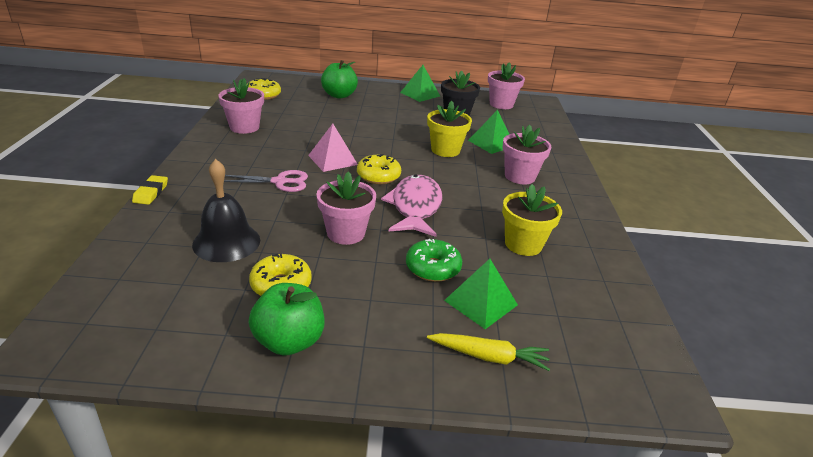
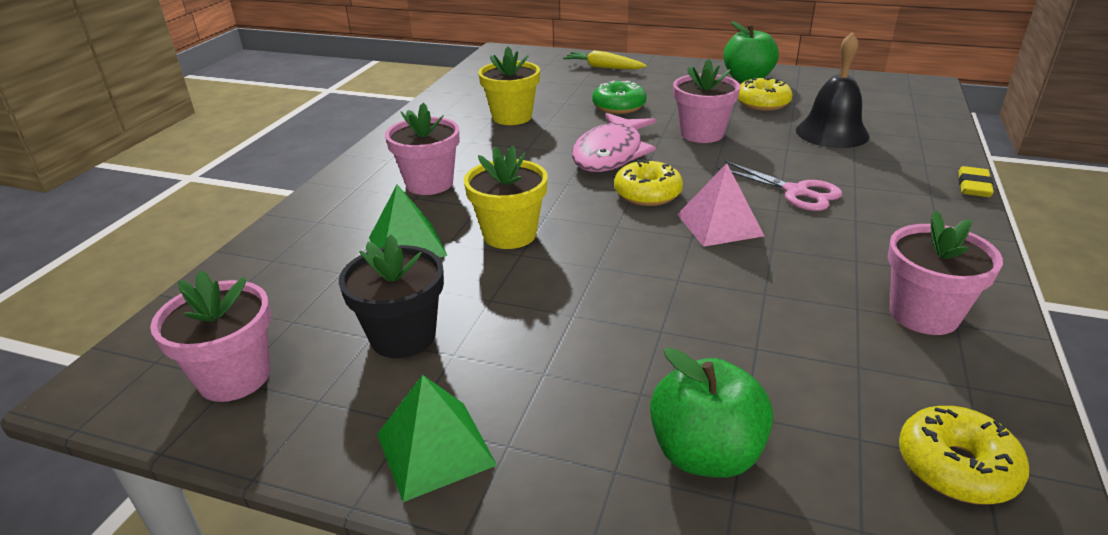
camera: 160 degrees left, 0 degrees up
(280, 182) = (796, 192): pink scissors -> pink scissors turned 150 degrees counterclockwise
(481, 302) = (589, 87): green pyramid -> none

